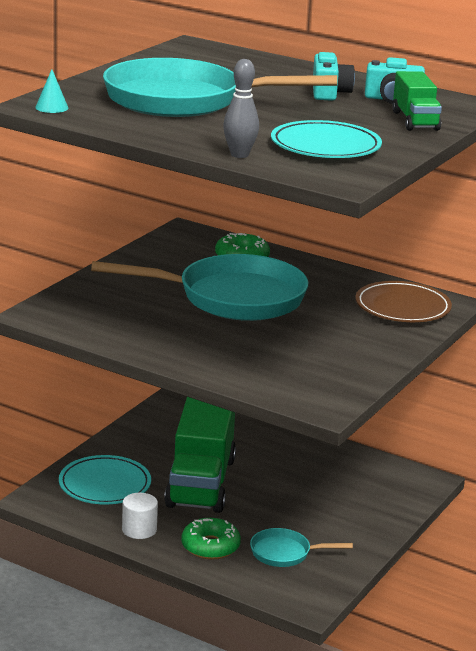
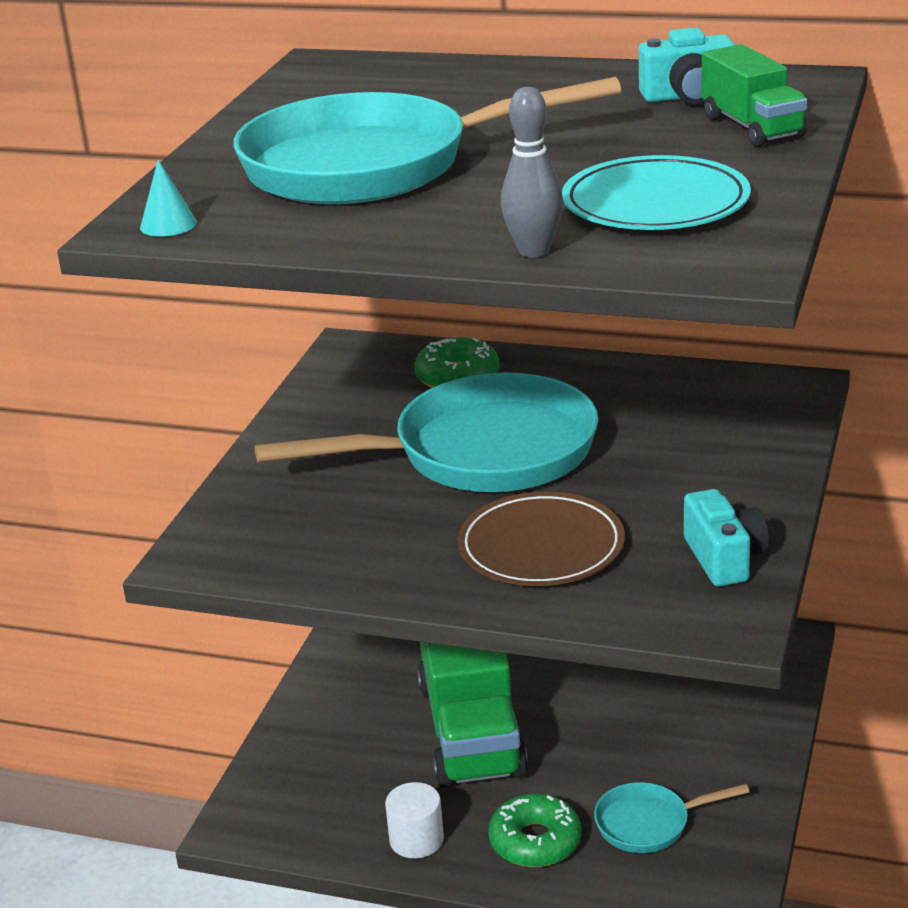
camera: 10 degrees left, 5 degrees up
(105, 484) = (331, 770): turquoise plate -> none
(329, 93) = (586, 104): turquoise camera -> turquoise camera (724, 558)
(402, 307) = (737, 409): brown plate -> brown plate (541, 547)

